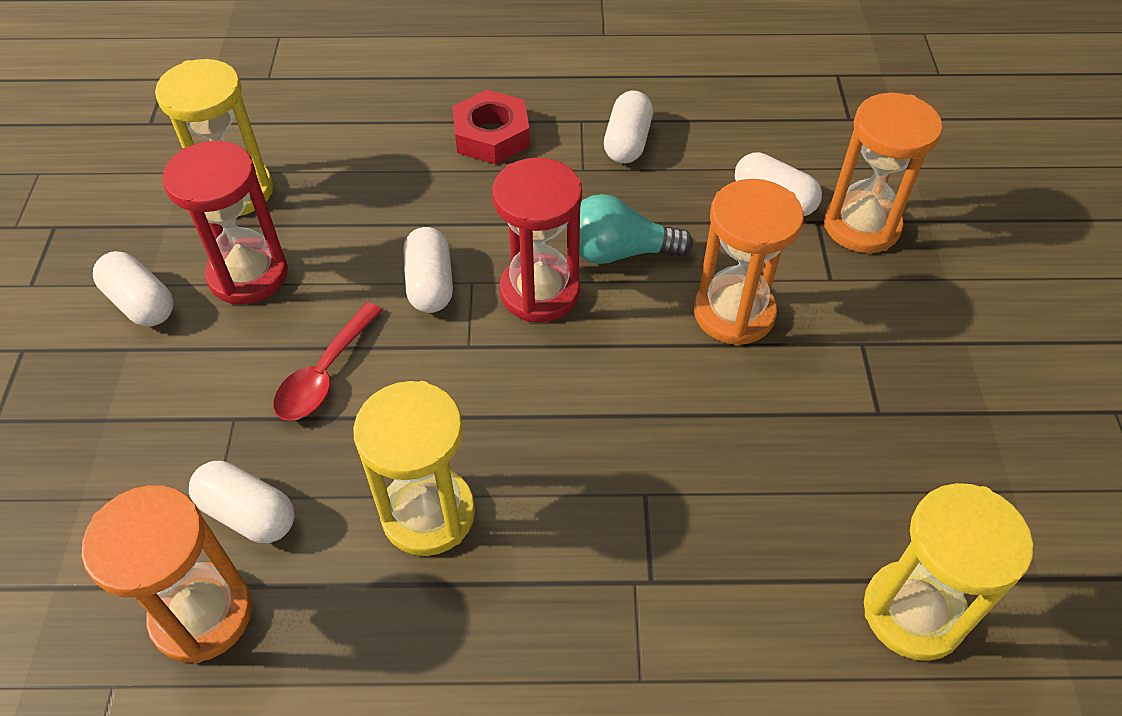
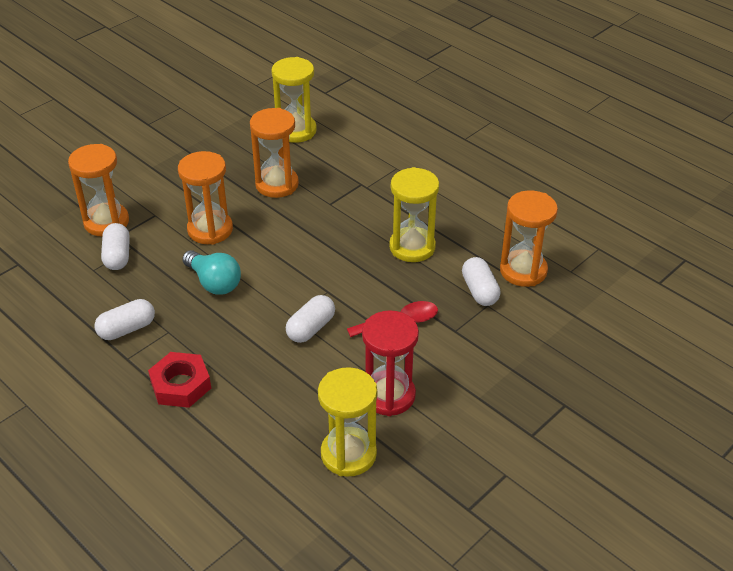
camera: 135 degrees left, 10 degrees down
(140, 303) = (454, 418): white capsule -> none
(539, 292) = (270, 291): red hourglass -> none
(768, 462) = (277, 184): none -> orange hourglass

